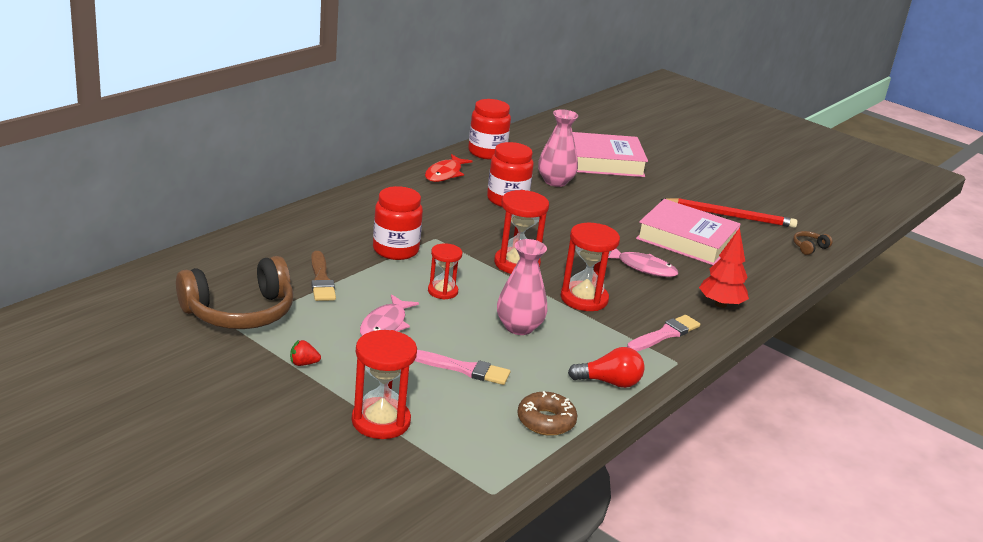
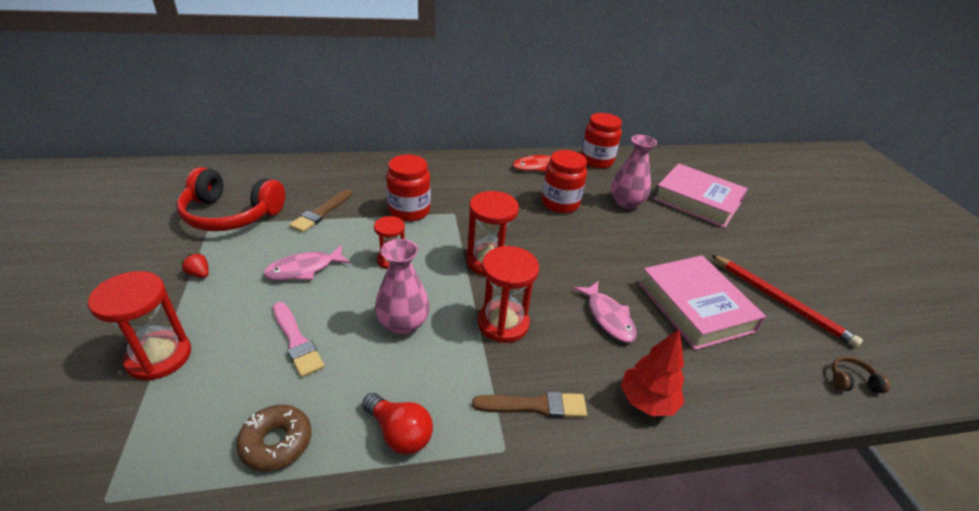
camera: 40 degrees right, 10 degrees up
(239, 312) = (231, 214): brown headphones -> red headphones
(665, 334) = (535, 406): pink brush -> brown brush

